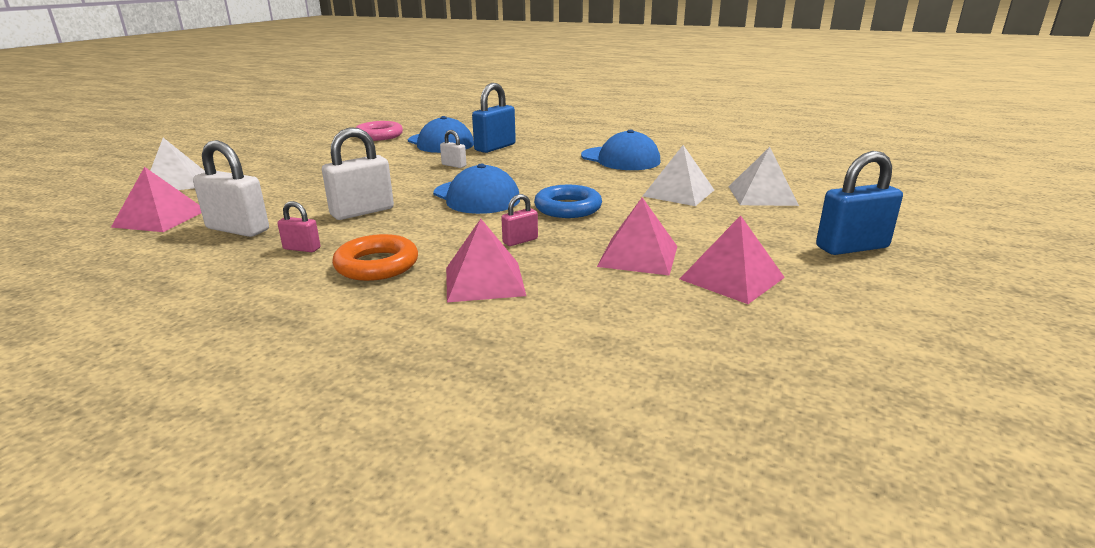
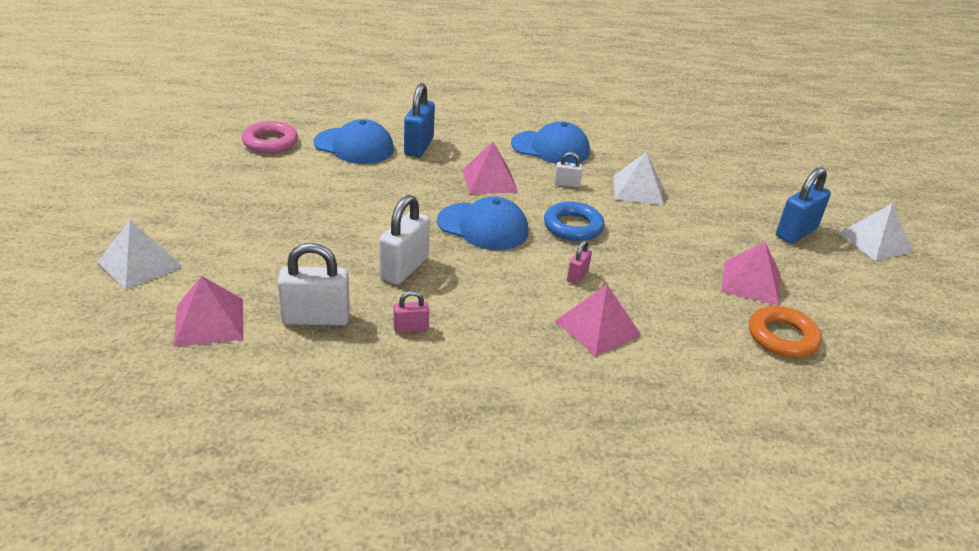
camera: 30 degrees left, 10 degrees up
(377, 265) = (498, 331): orange ring -> orange ring (782, 337)
(454, 165) = (410, 182): white padlock -> white padlock (567, 184)
(638, 256) = (675, 274): pink pyramid -> pink pyramid (489, 180)
(762, 195) = (698, 182): white pyramid -> white pyramid (875, 242)

